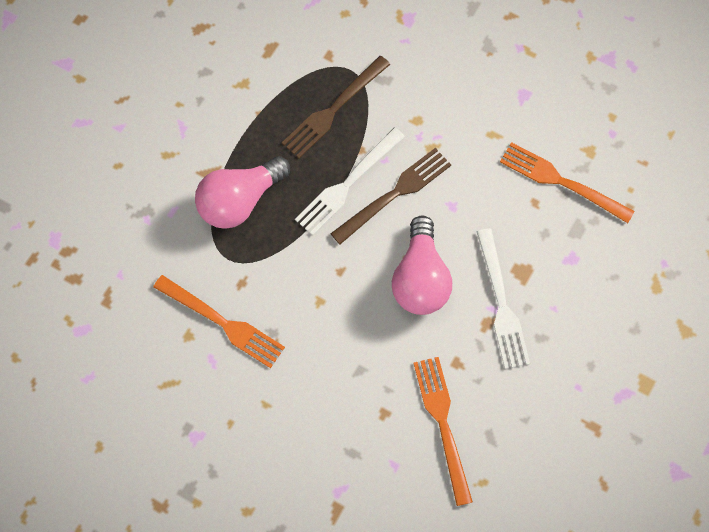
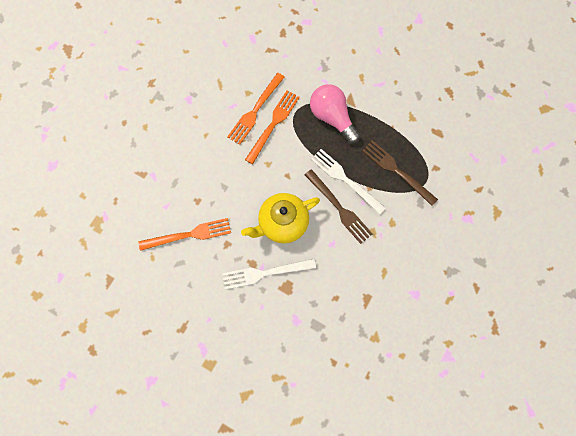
camera: 90 degrees right, 5 degrees up
(420, 278) = (282, 223): pink light bulb -> yellow teapot
(561, 182) = (351, 316): orange fork -> orange fork (273, 124)

